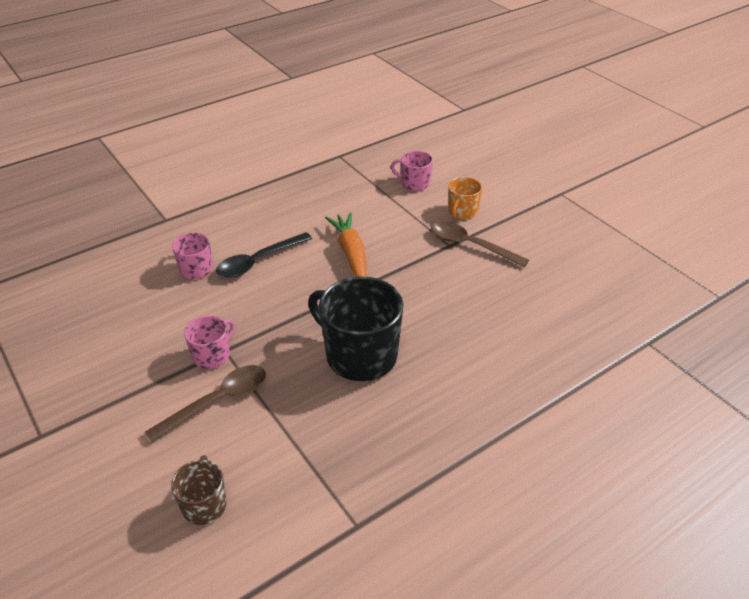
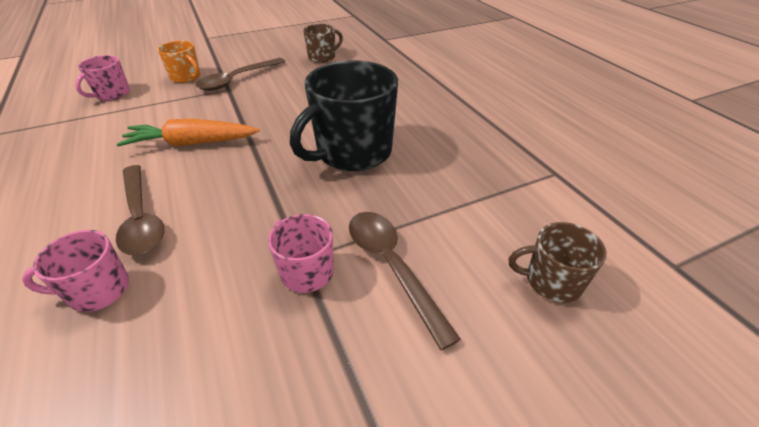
camera: 80 degrees left, 0 degrees up
(258, 261) = (141, 218): black spoon -> brown spoon
(556, 294) = (322, 57): none -> brown mug

